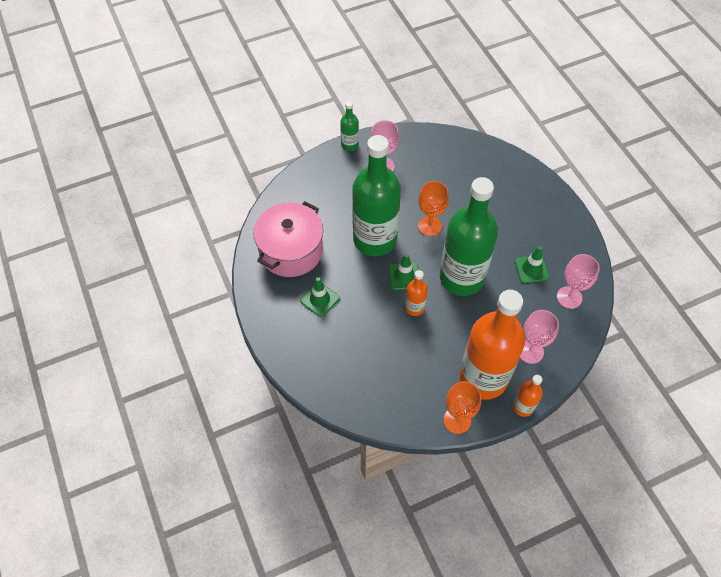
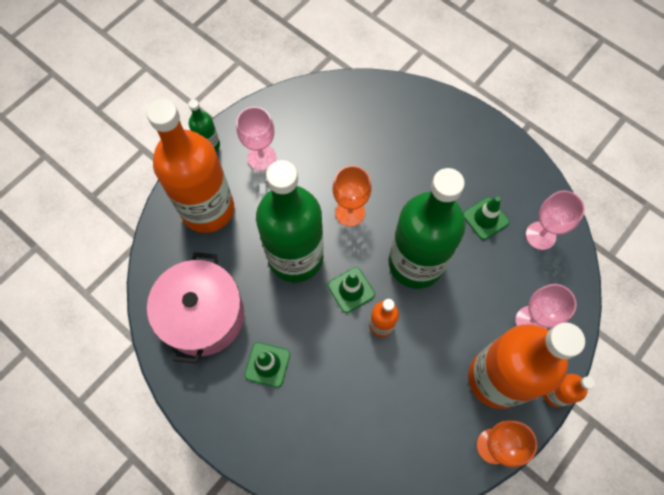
camera: 25 degrees left, 10 degrees up
(328, 185) = (208, 209): none -> orange bottle

